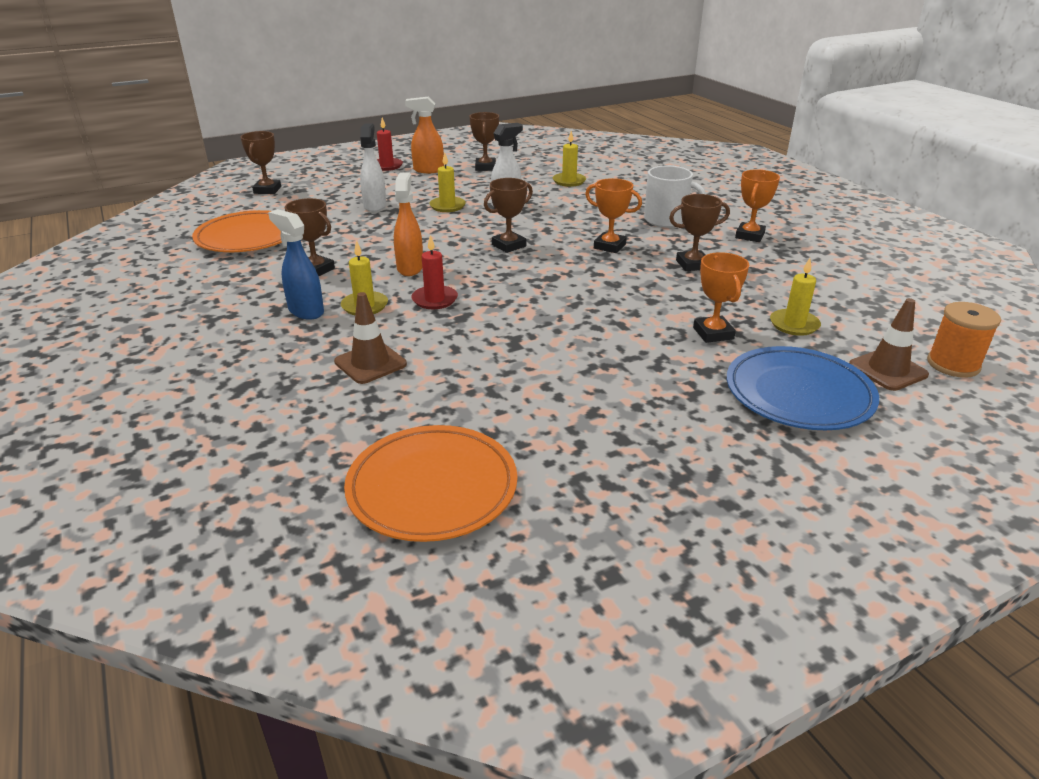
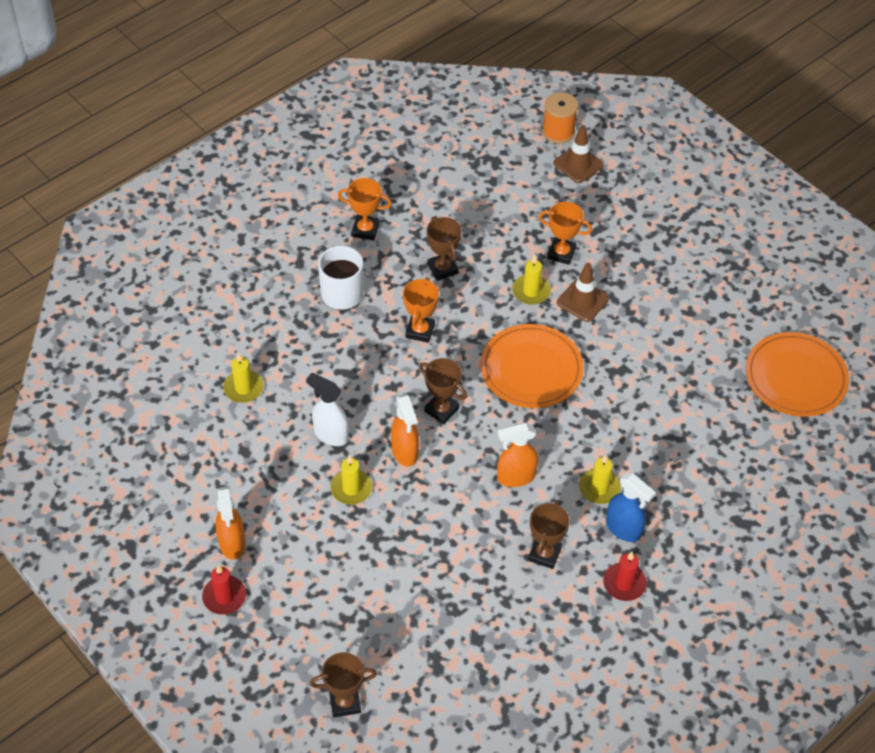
camera: 105 degrees left, 20 degrees up
(248, 237) = (489, 652): orange plate -> orange plate (531, 369)
(306, 311) = (623, 529): blue spray bottle -> blue spray bottle turned 75 degrees counterclockwise
(370, 363) = (682, 453): brown traffic cone -> brown traffic cone (583, 300)
(375, 206) = (368, 561): white spray bottle -> none
(434, 299) = (570, 440): red candle -> red candle (624, 583)
(471, 227) = (405, 452): none -> orange spray bottle
(485, 167) = (209, 483): brown trophy -> none
(713, 333) = (561, 253): orange trophy -> orange trophy turned 45 degrees clockwise
(794, 325) = (531, 207): yellow candle -> yellow candle (531, 291)
(798, 394) = (625, 210): blue plate -> none

